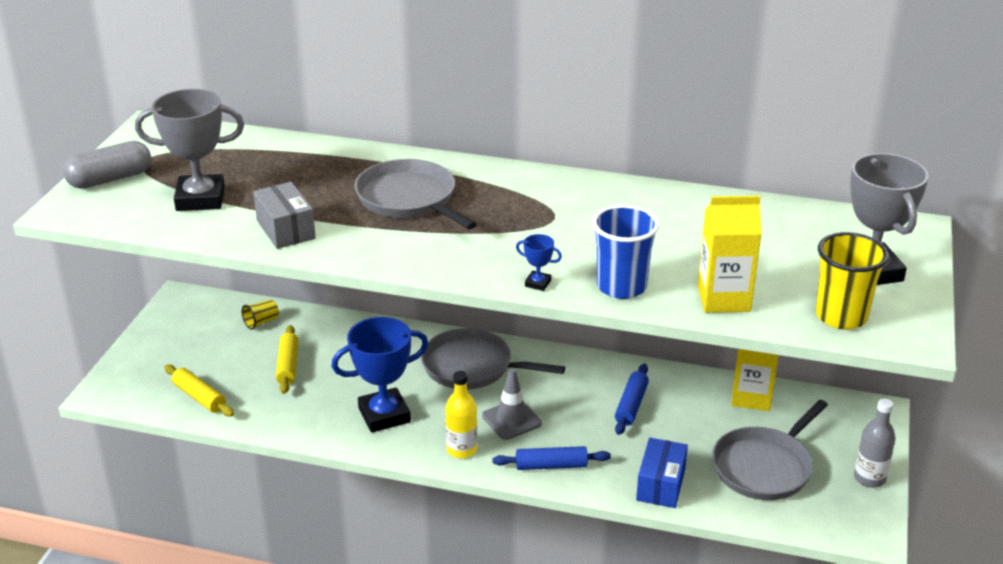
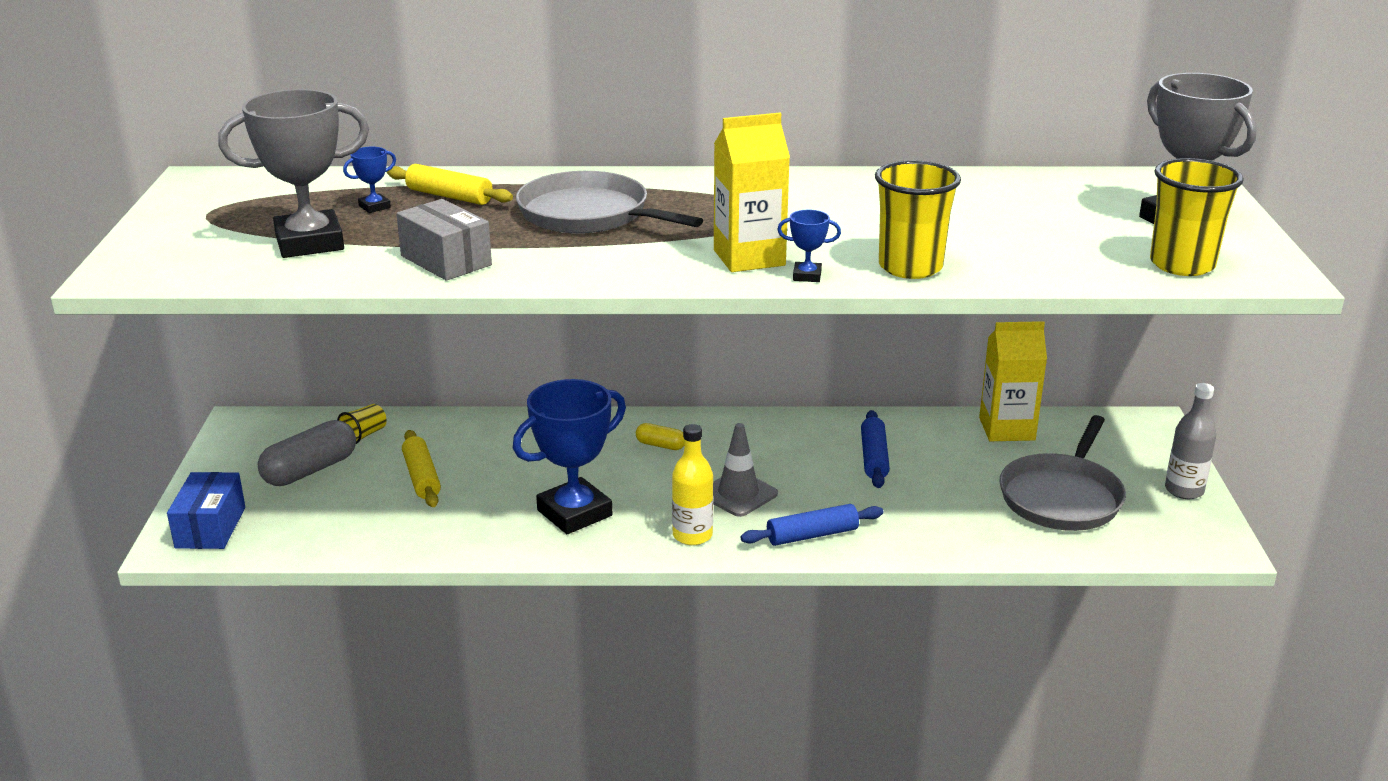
camera: 15 degrees left, 5 degrees down
(110, 179) = (170, 236): grey capsule -> grey capsule (310, 470)
(199, 397) = (316, 530): yellow rolling pin -> yellow rolling pin (449, 196)
(260, 170) = (374, 207): none -> blue trophy
(472, 366) = (660, 445): grey pan -> yellow capsule
(621, 287) = (910, 267): blue cup -> yellow cup
(661, 485) = (954, 534): blue box -> blue box (210, 527)
(723, 299) = (1038, 264): yellow carton -> yellow carton (749, 258)

